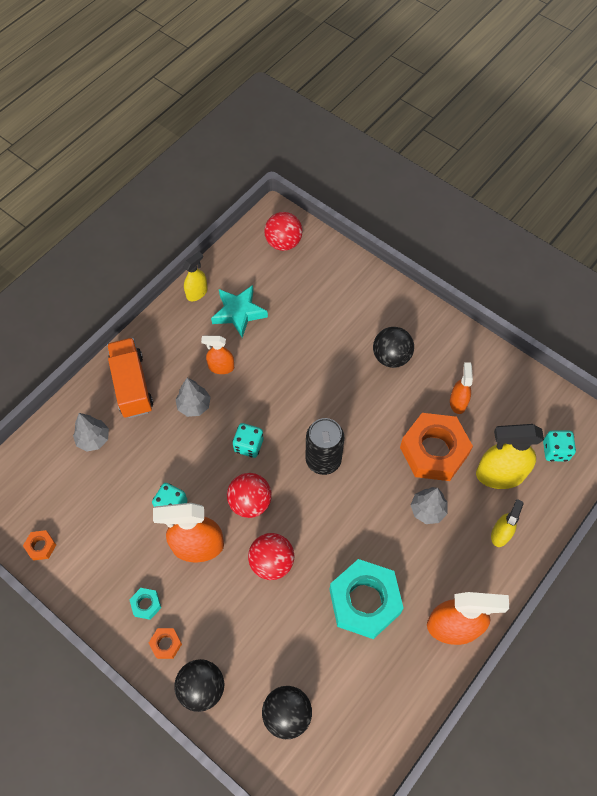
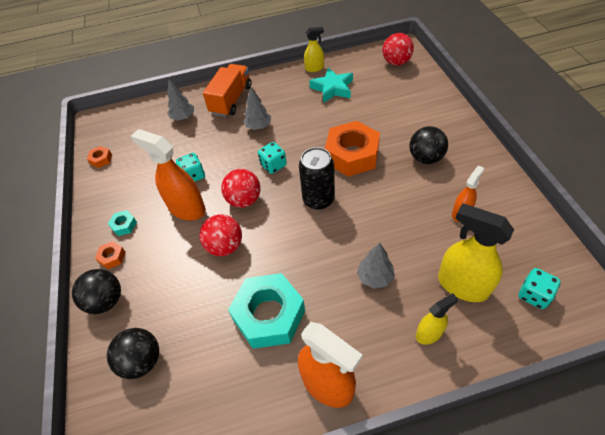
camera: 40 degrees right, 10 degrees down
(221, 367) = (294, 113): orange spray bottle -> none
(434, 451) = (413, 237): orange nut -> orange nut (352, 155)

